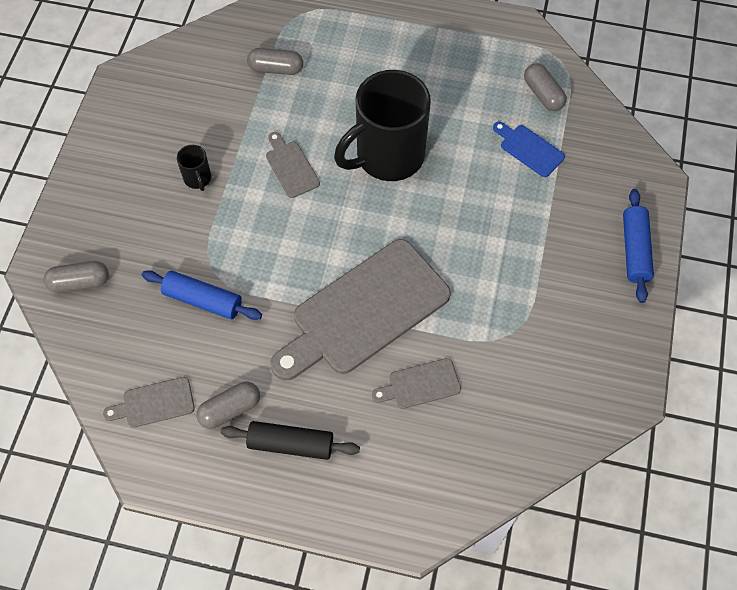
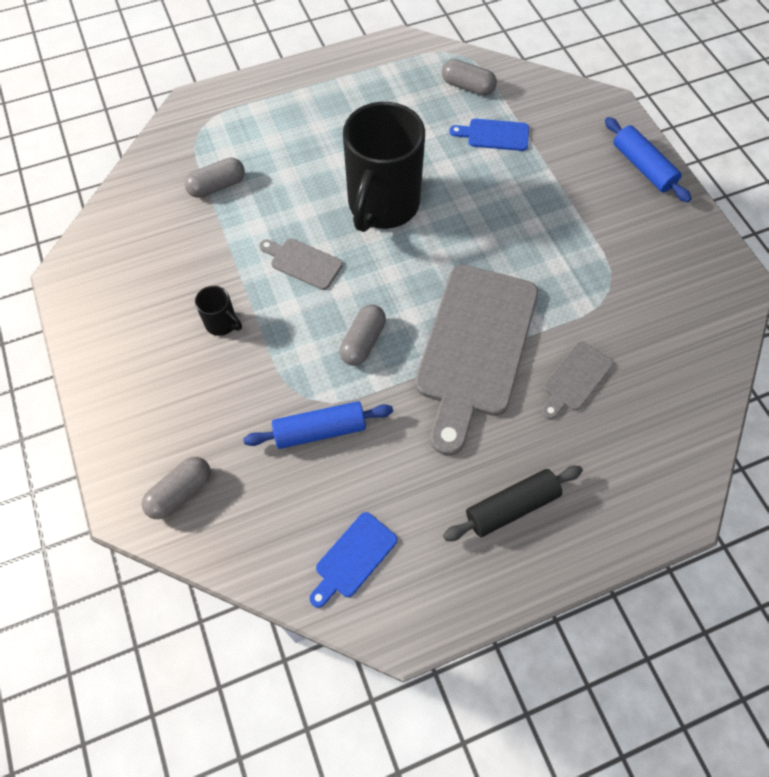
camera: 35 degrees left, 0 degrees up
(154, 403) = (353, 558): grey cutting board -> blue cutting board
(230, 409) = (430, 514): grey capsule -> grey capsule (363, 342)

